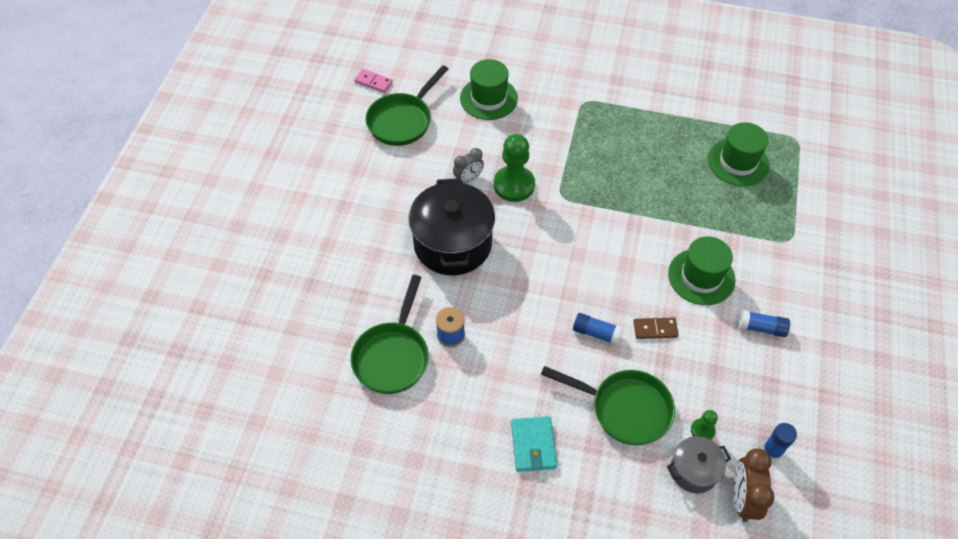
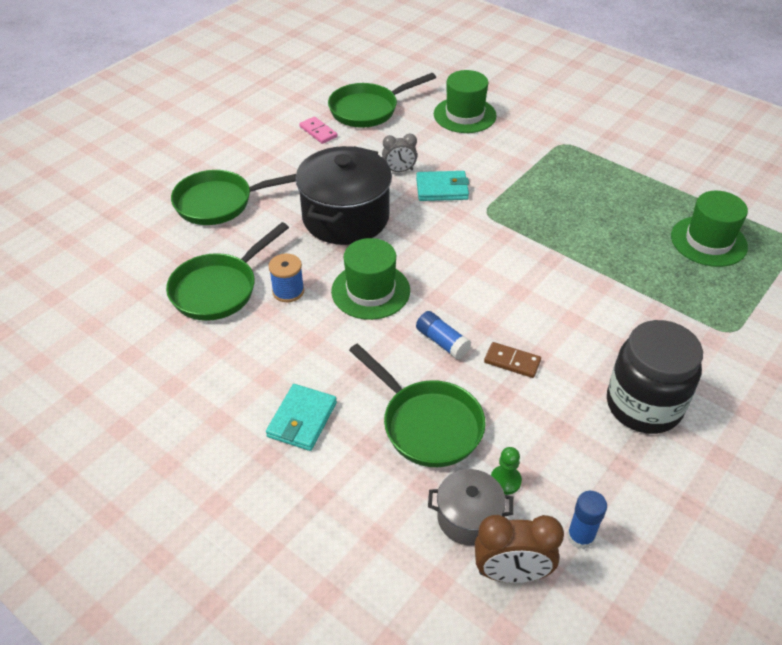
camera: 25 degrees right, 10 degrees down
(336, 269) = (220, 203): none -> green pan
(373, 82) = (362, 75): pink domino -> pink domino (318, 132)
(514, 185) = (442, 189): green pawn -> turquoise wallet
(701, 277) = (598, 331): green hat -> green hat (370, 291)
(743, 498) = (511, 573): brown clock -> brown clock turned 120 degrees counterclockwise
(761, 328) = (643, 405): blue glue stick -> black jar

